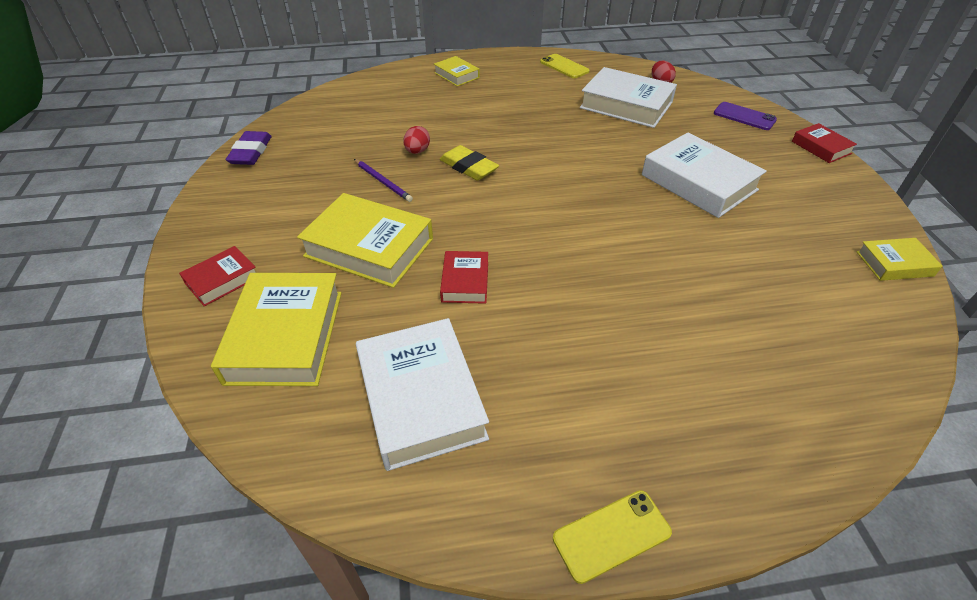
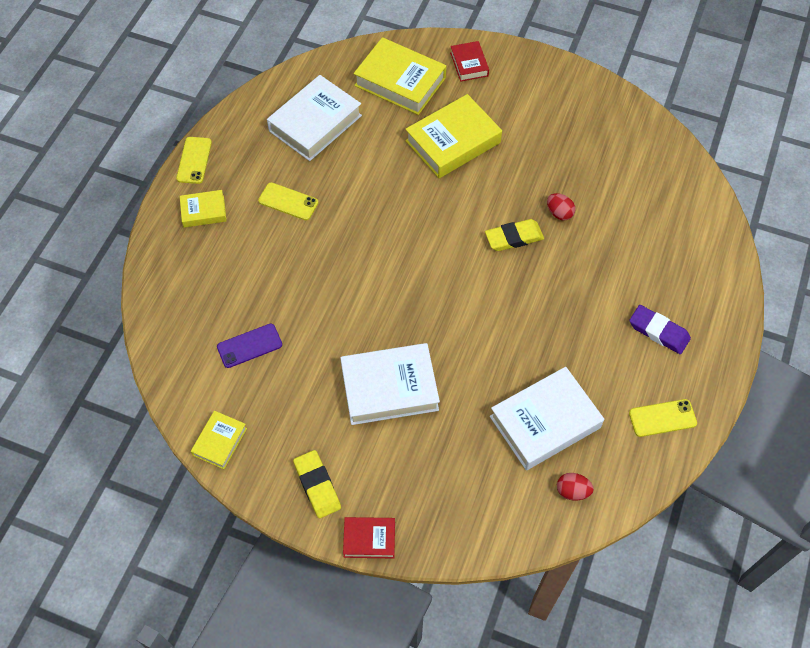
camera: 120 degrees right, 15 degrees up
(251, 152) = (622, 108): purple eraser -> purple eraser (658, 331)
(383, 182) = (527, 175): purple pencil -> none
(421, 398) = (315, 123): white book -> white book turned 60 degrees counterclockwise
(456, 75) = (692, 304): yellow book -> yellow book (204, 211)
(465, 281) = (385, 178): red book -> none
(577, 358) = (288, 201): none -> yellow phone
(744, 116) = (460, 518): purple phone -> purple phone (249, 346)
(829, 187) = (317, 485): none -> yellow eraser

